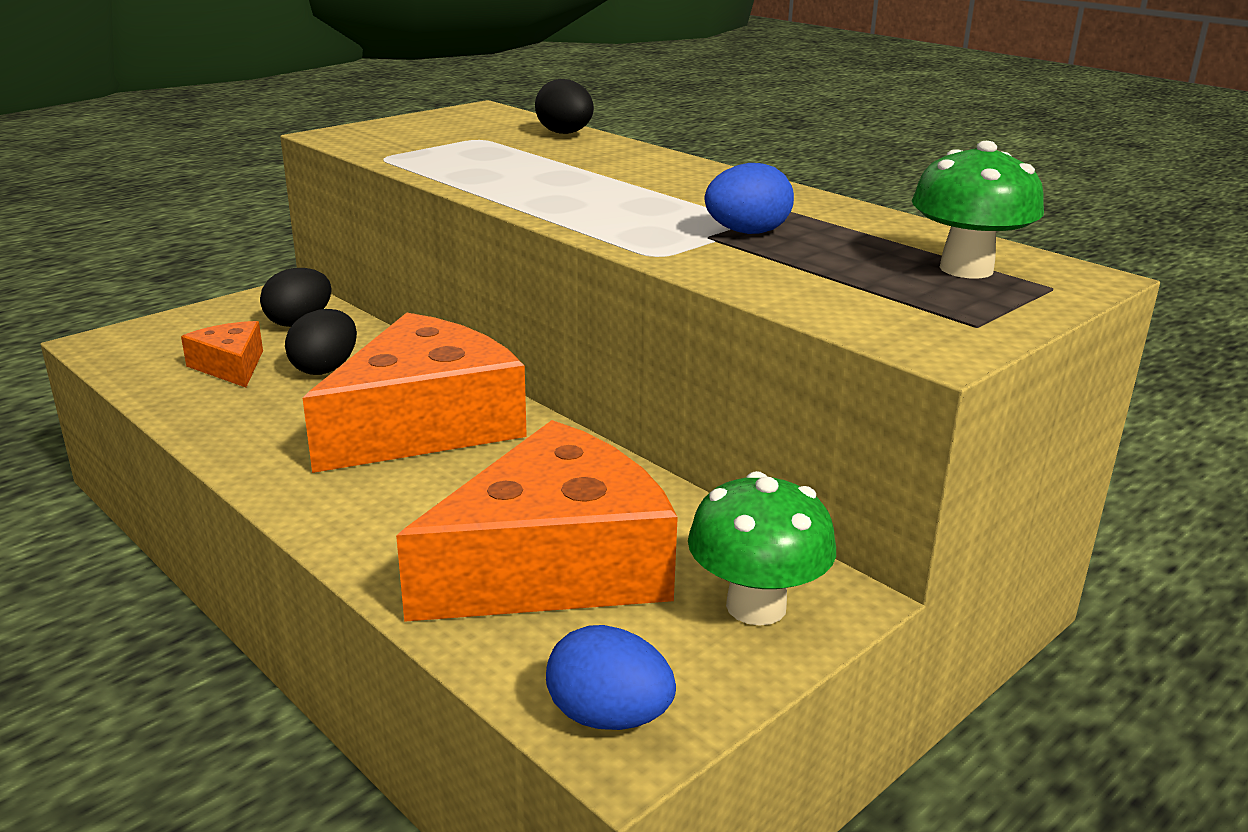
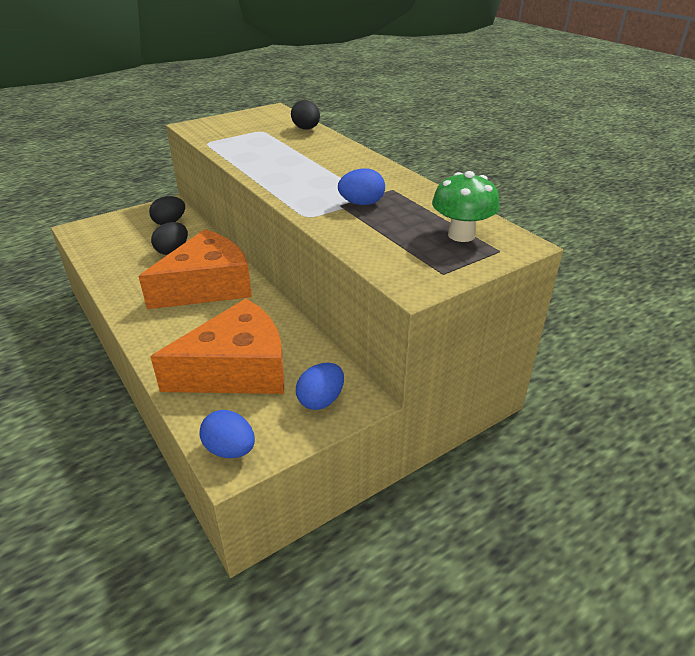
camera: 10 degrees right, 10 degrees up
(231, 366) = (130, 246): orange cheese -> none
(756, 606) = (321, 400): green mushroom -> blue egg

